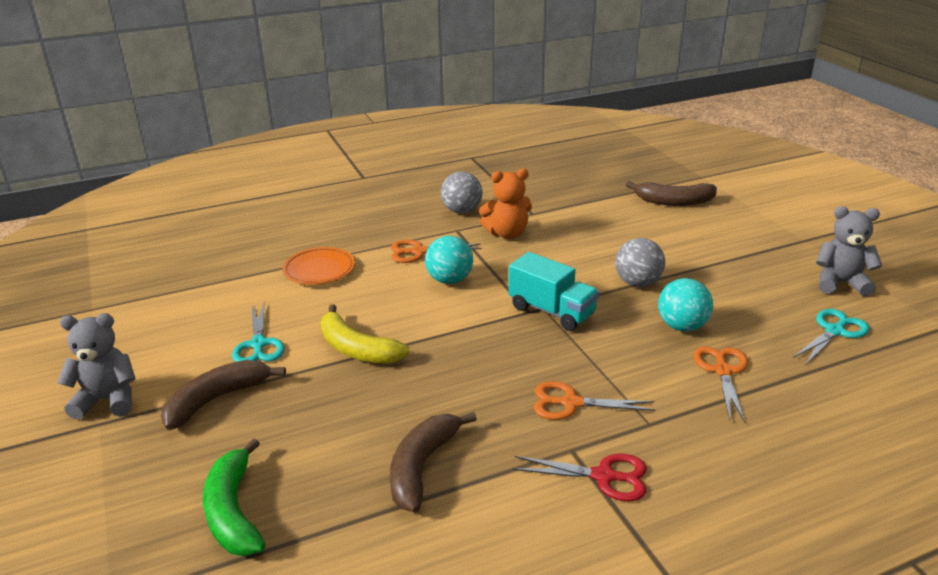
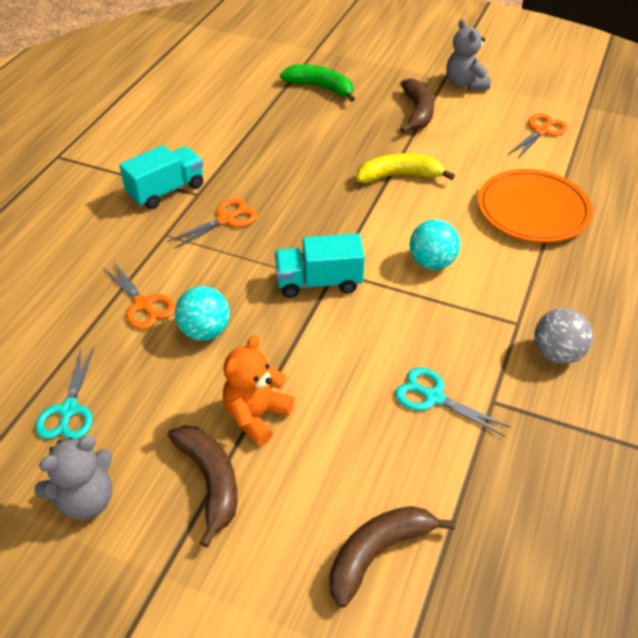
camera: 135 degrees right, 15 degrees up
(108, 400) = (465, 84): grey teddy bear -> grey teddy bear turned 120 degrees clockwise
(258, 344) = (457, 145): turquoise scissors -> turquoise scissors (433, 397)
(319, 270) = (532, 211): orange plate -> orange plate, size x1.58
(419, 252) = (500, 275): orange scissors -> orange scissors (541, 131)
(422, 467) = (265, 144): brown banana -> brown banana (210, 481)
(507, 233) = (470, 350): orange teddy bear -> orange teddy bear (256, 416)
(604, 476) = (166, 191): red scissors -> turquoise truck
(637, 283) = (284, 361): grey ball -> none

